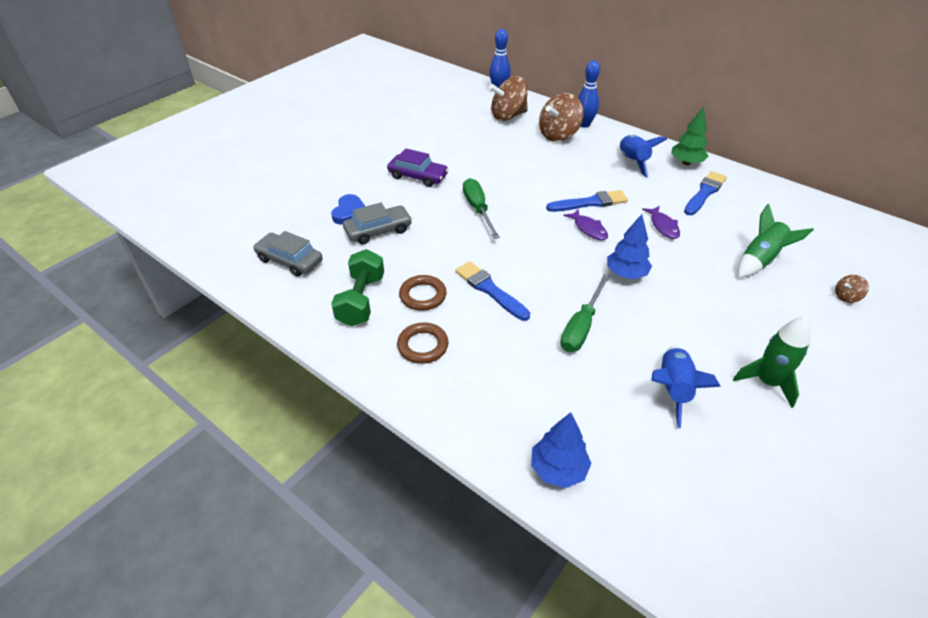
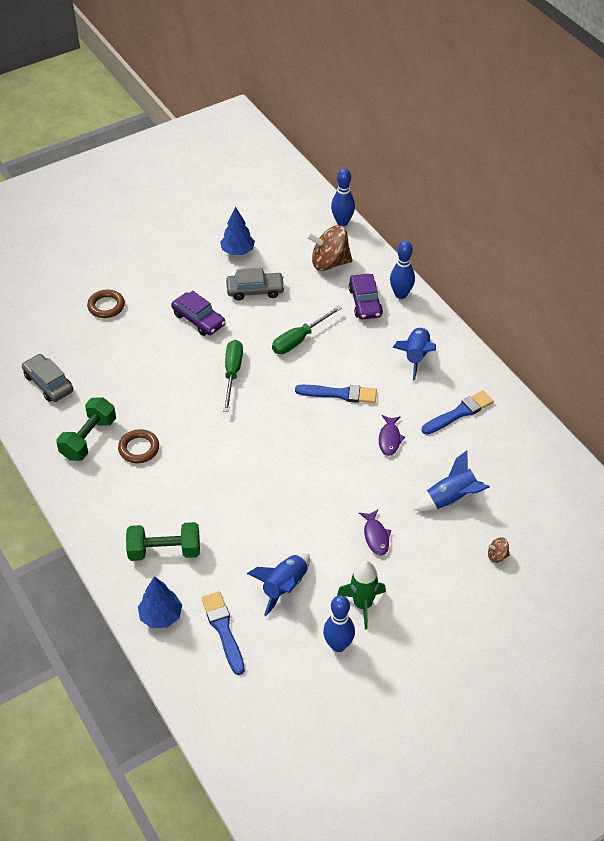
camera: 20 degrees right, 5 degrees up
(349, 212) = (118, 345): blue heart -> none
(378, 230) = (134, 372): grey car -> grey car (255, 290)
(423, 346) = (116, 493): brown ring -> brown ring (106, 306)
(490, 290) = (195, 459): blue brush -> blue brush (223, 630)
(515, 391) = (164, 551): none -> green dumbbell
(558, 135) = (365, 302): brown spinning top -> purple car
(581, 326) = (249, 514): green screwdriver -> green screwdriver (299, 339)
(588, 229) = (319, 422): purple fish -> purple fish (376, 536)
(626, 274) = (320, 477): blue tree -> blue tree (237, 251)
(686, 163) = (470, 372): green tree -> none
(760, 260) = (451, 499): green rocket -> blue rocket
(780, 435) = (338, 645): none -> blue bowling pin

